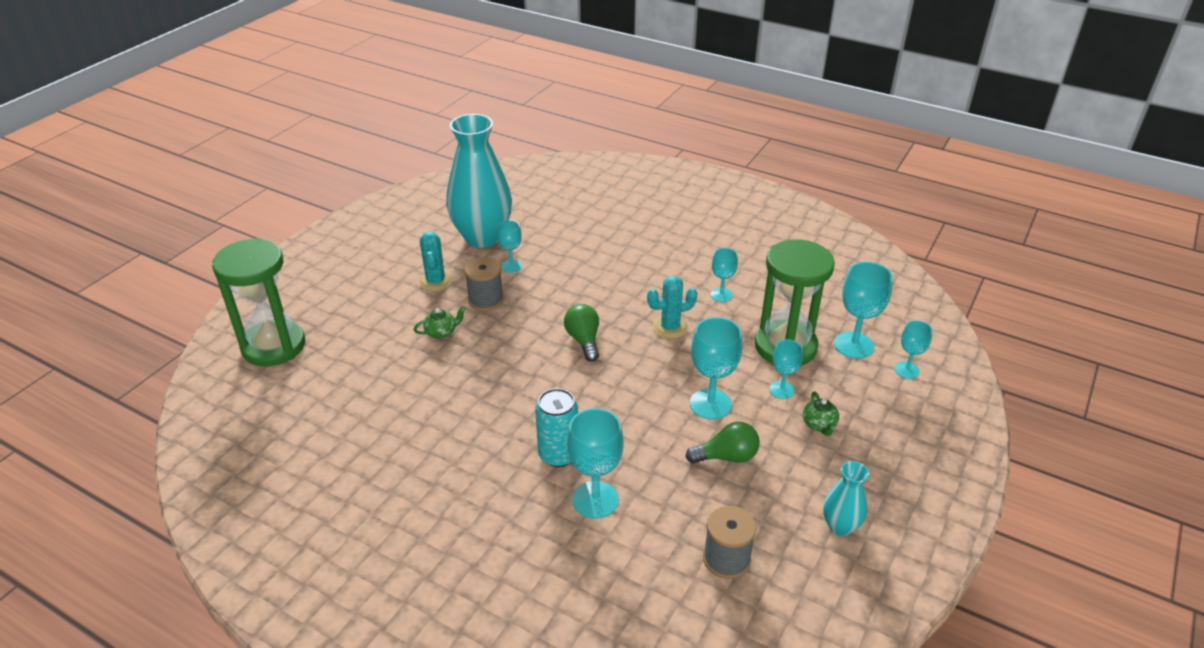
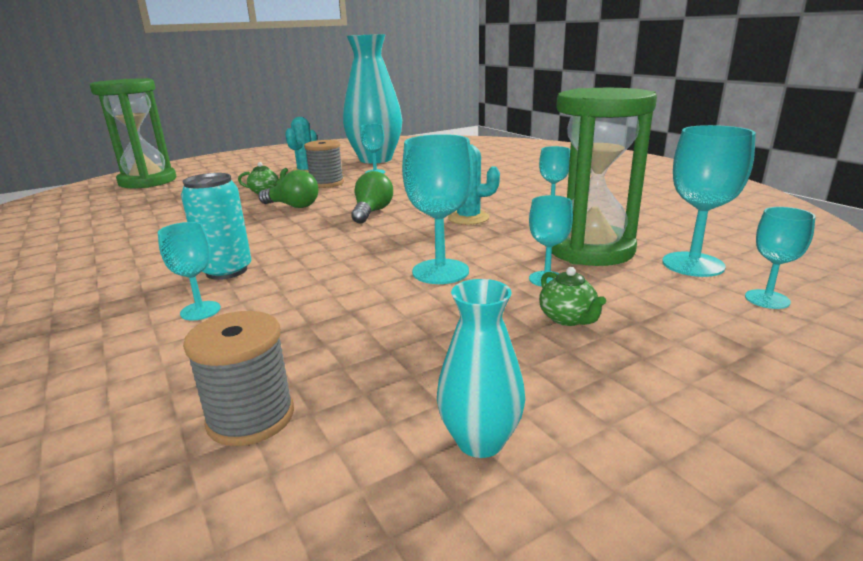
camera: 30 degrees right, 15 degrees down
(595, 500) = (200, 311): turquoise goblet -> turquoise goblet, size x0.60
(726, 456) = (401, 316): green light bulb -> green light bulb (293, 206)
(819, 425) = (568, 319): green teapot -> green teapot turned 45 degrees counterclockwise

